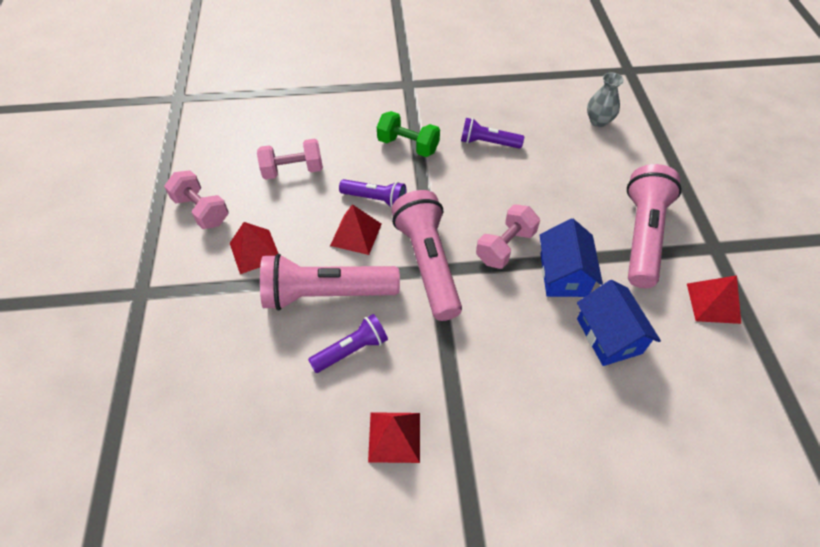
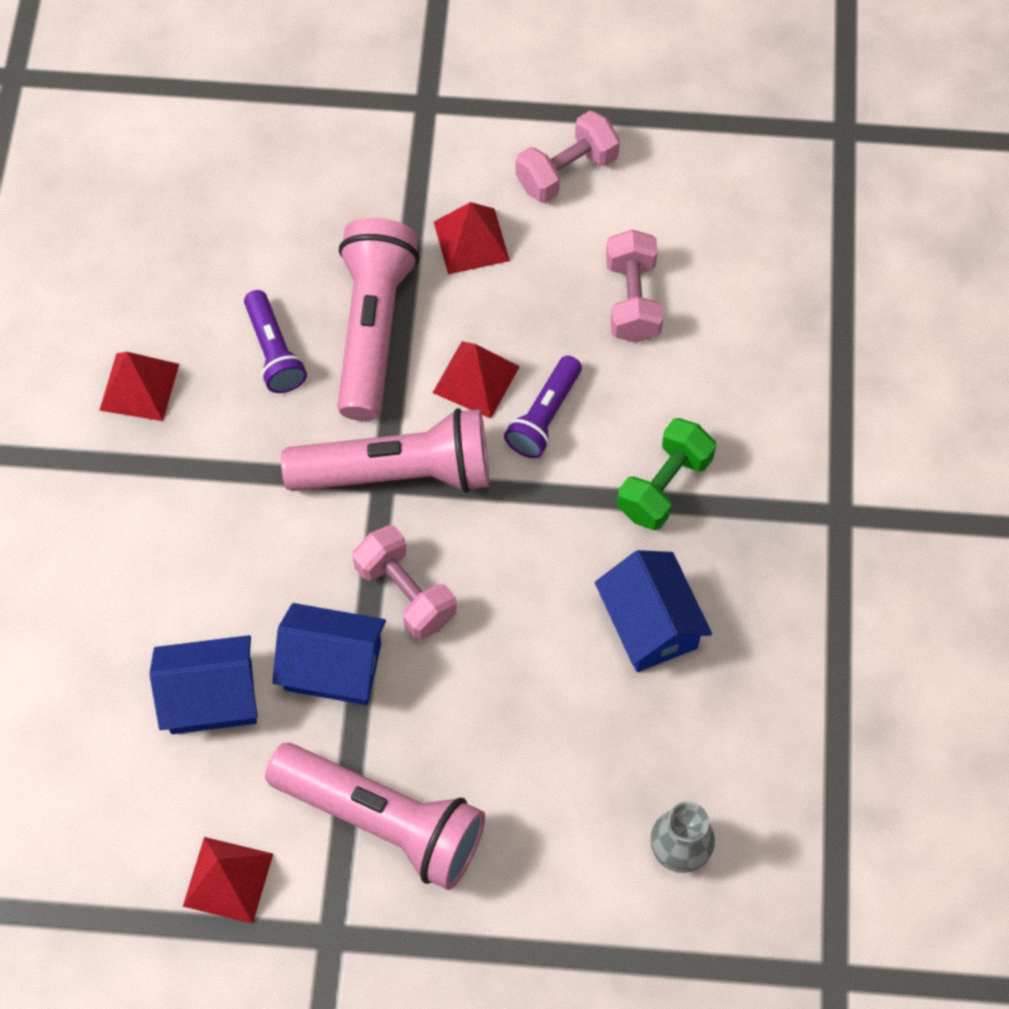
camera: 100 degrees right, 10 degrees up
(488, 143) = (650, 624): purple flashlight -> blue house

